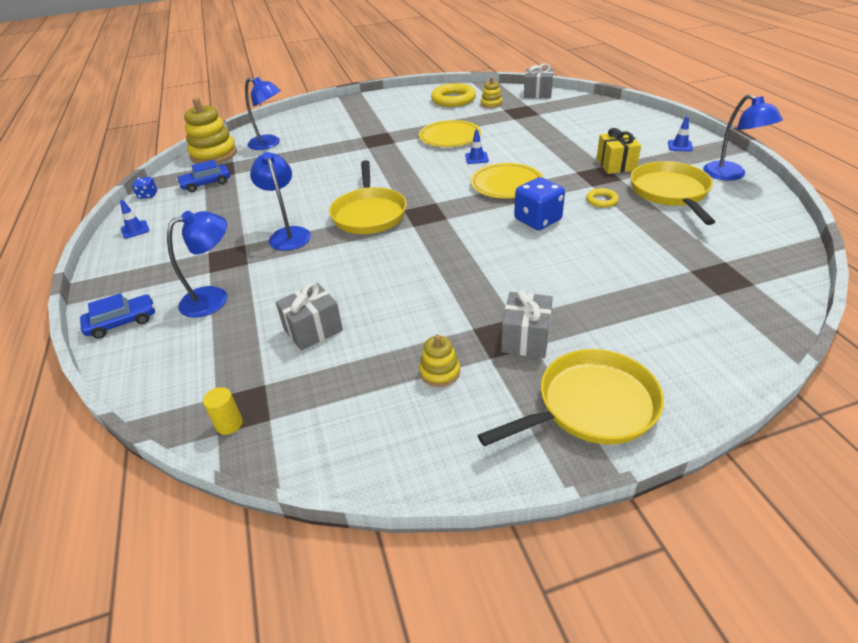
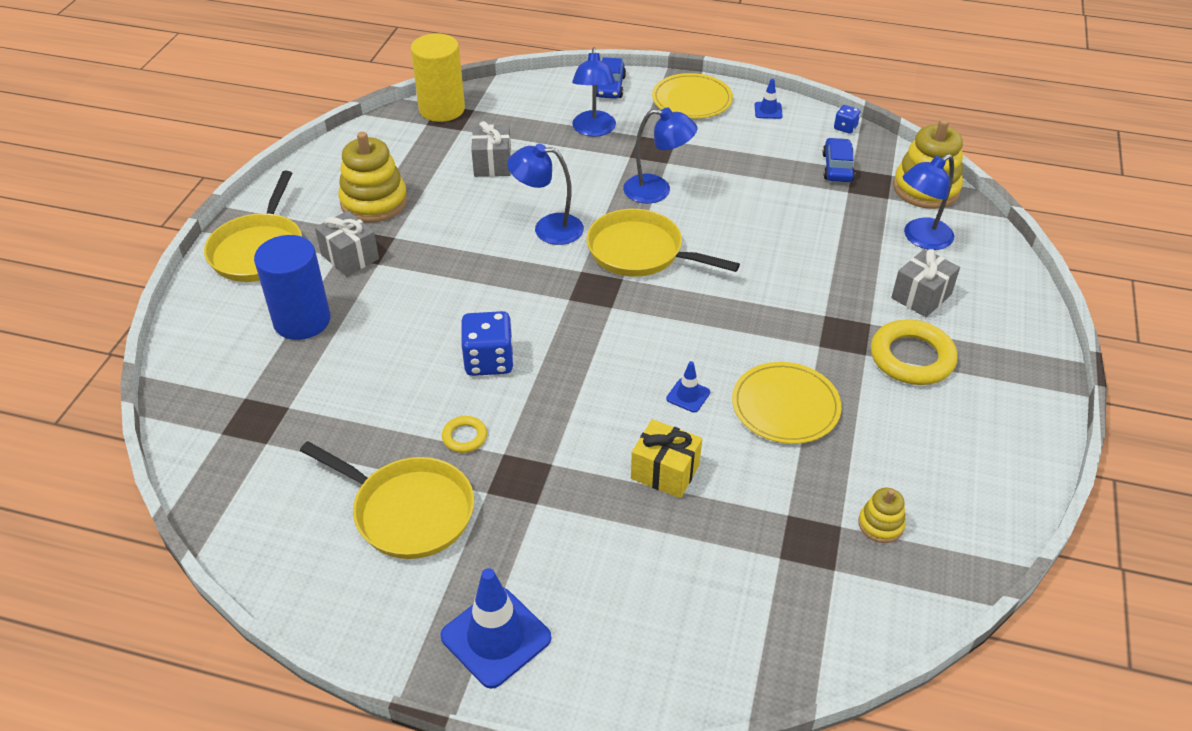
camera: 120 degrees right, 5 degrees up
(229, 424) = (442, 109): yellow cylinder -> yellow cylinder, size x2.42
(439, 372) = (374, 202): yellow stacking toy -> yellow stacking toy, size x1.96
(453, 99) = (947, 489): yellow ring -> yellow ring (912, 358)
(506, 184) = (591, 383): yellow plate -> yellow plate (692, 100)
(537, 93) = (880, 622): grey gift -> grey gift (921, 296)
(616, 164) = (526, 517): yellow gift -> yellow gift (665, 472)
(621, 316) = (302, 321): none -> blue cylinder
(680, 146) = (496, 637): blue traffic cone -> blue traffic cone, size x2.02
(730, 175) = (370, 612): blue lamp -> blue lamp (548, 228)

